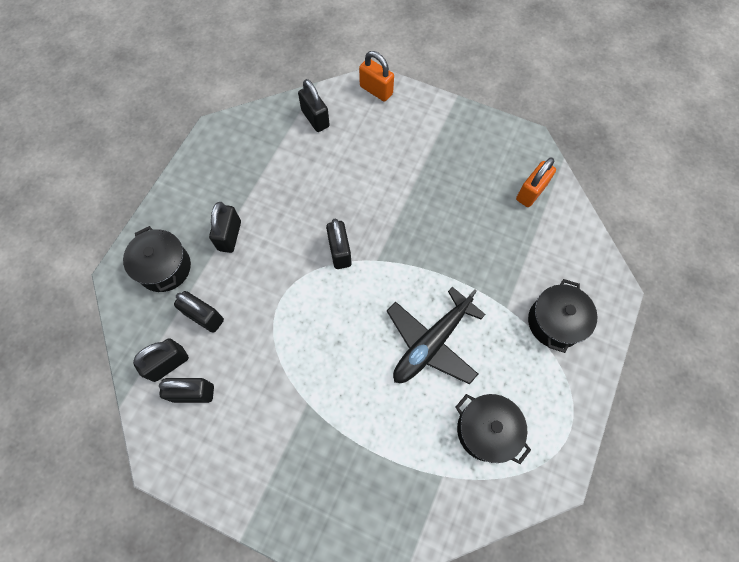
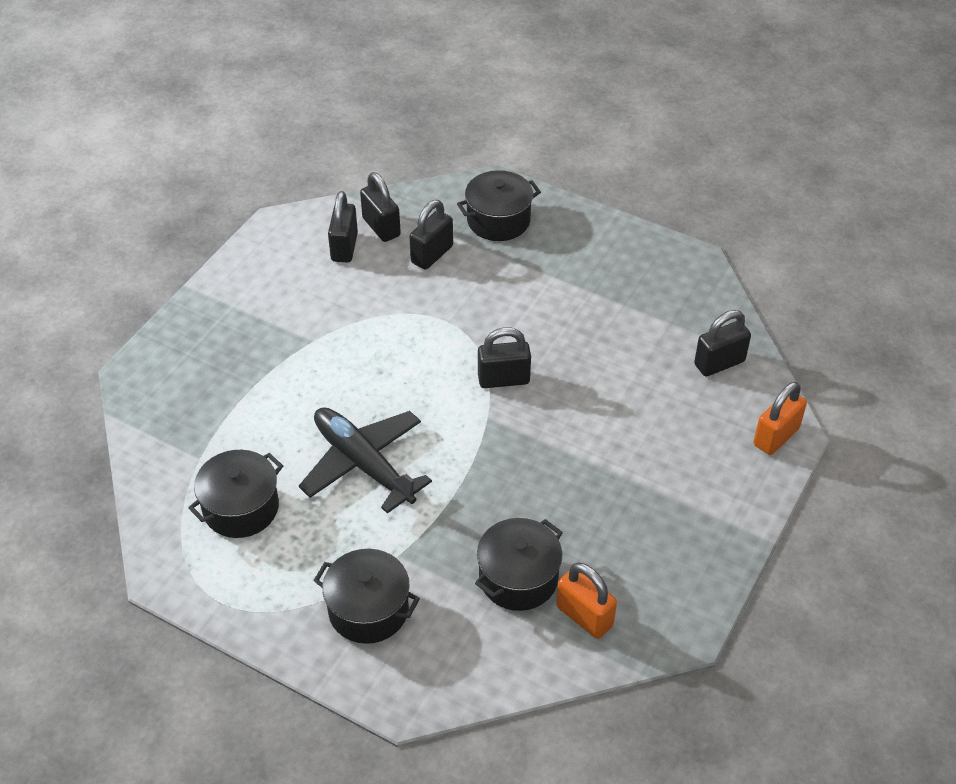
camera: 95 degrees right, 20 degrees down
(229, 236) = (536, 275): black padlock -> none
(510, 231) = (518, 578): none -> black pot

